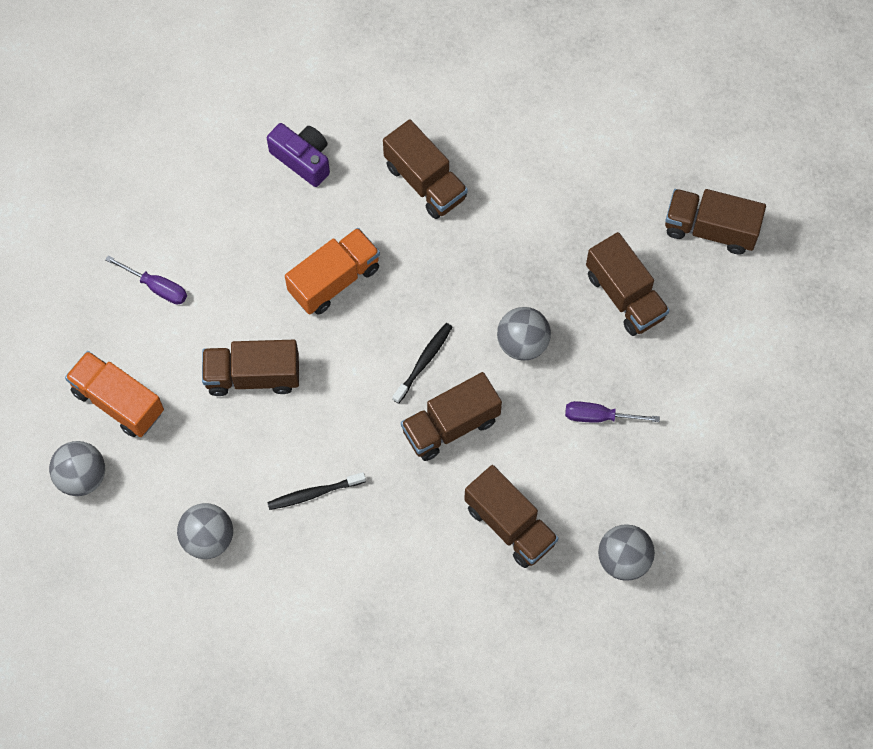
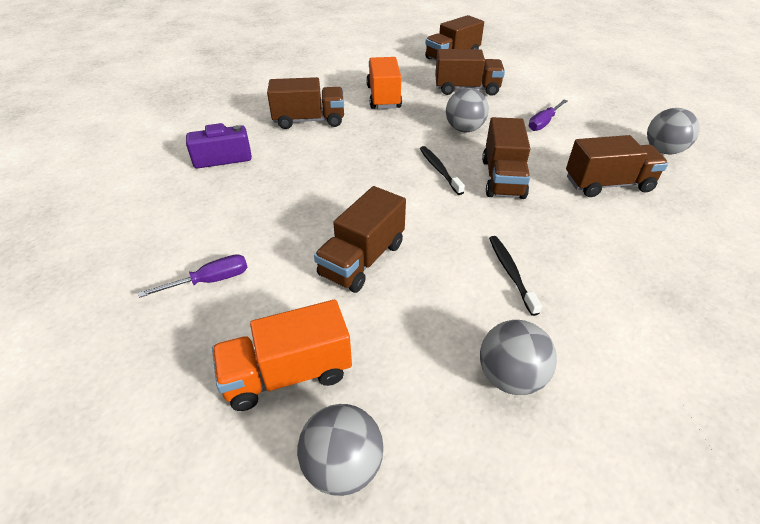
camera: 55 degrees left, 25 degrees down
(314, 493) = (511, 273): black toothbrush -> black toothbrush turned 150 degrees clockwise
(334, 280) = (330, 182): orange truck -> orange truck (383, 97)

